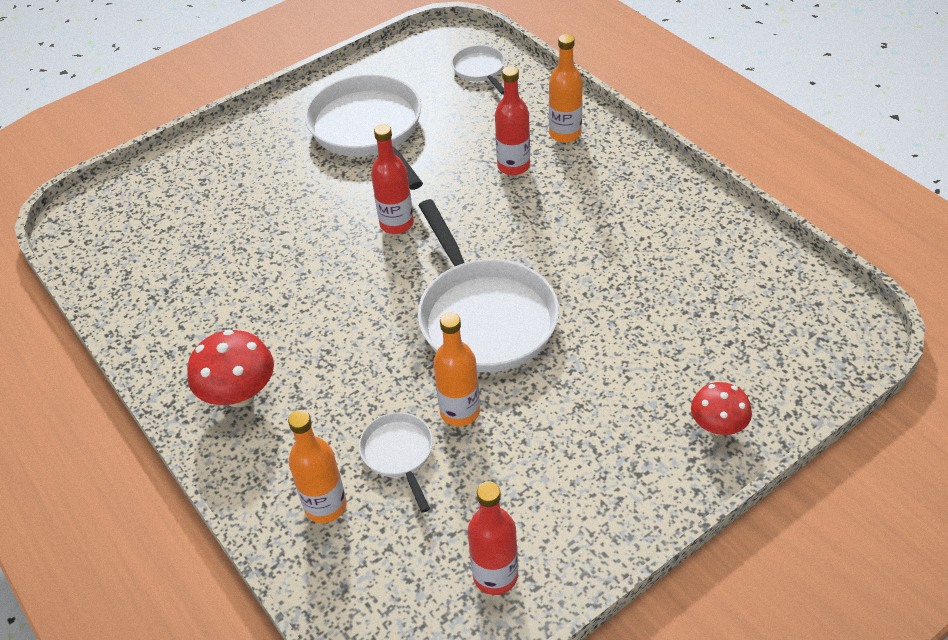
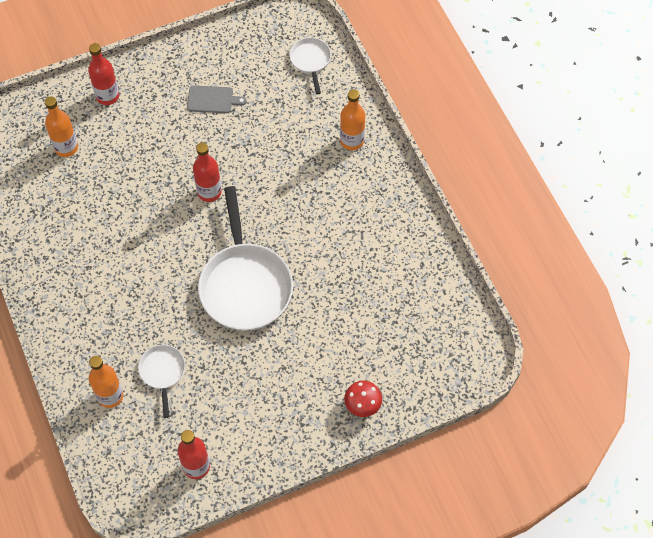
camera: 10 degrees right, 15 degrees up
(239, 394) = (75, 303): red mushroom -> none
(369, 130) = (212, 100): white pan -> grey cutting board
(460, 411) = (208, 352): orange bottle -> orange bottle (66, 147)
(513, 166) = (305, 161): red bottle -> red bottle (107, 96)

